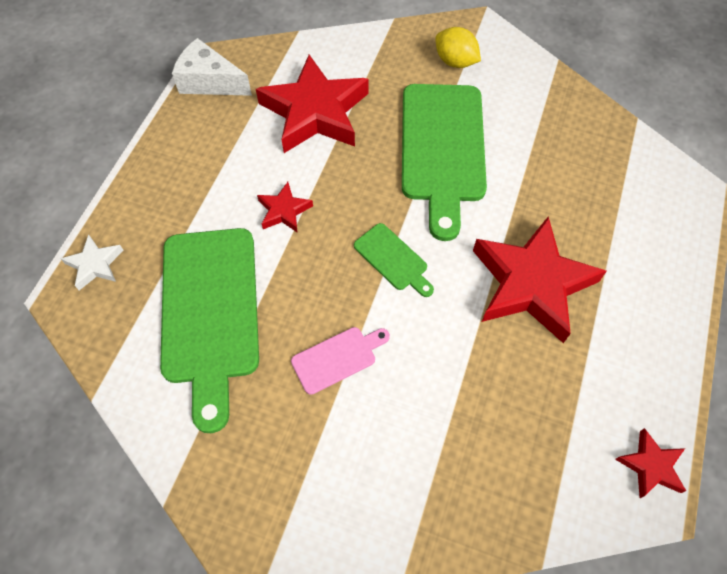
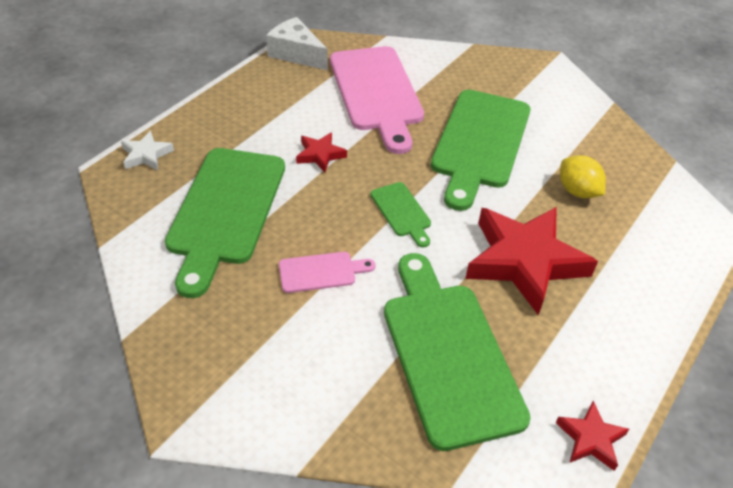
camera: 15 degrees right, 15 degrees down
(315, 112) = (376, 93): red star -> pink cutting board
(455, 62) = (516, 84): yellow lemon -> yellow lemon (577, 191)
(493, 415) = (448, 354): none -> green cutting board

